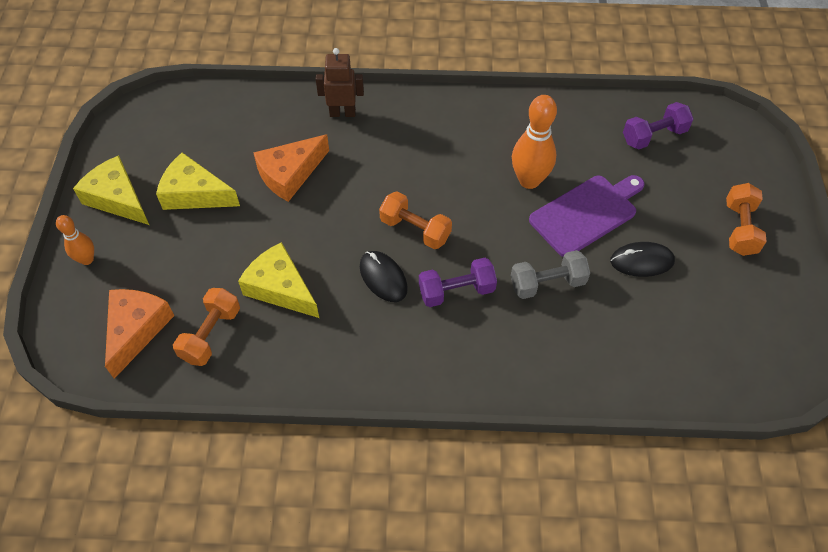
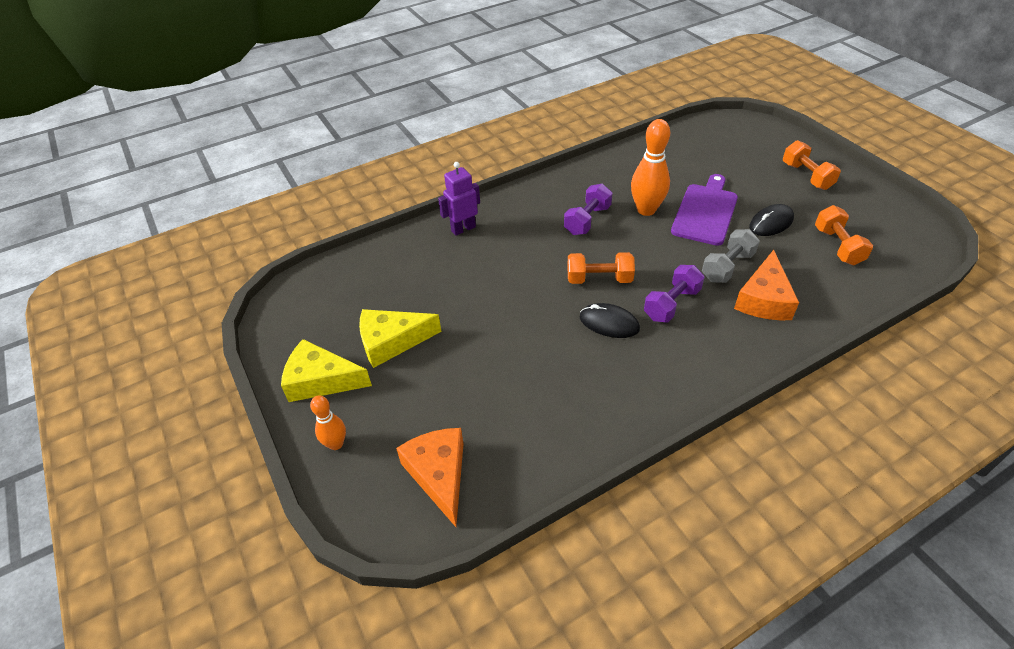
camera: 30 degrees left, 10 degrees down
(211, 334) = (511, 440): orange dumbbell -> orange dumbbell (837, 246)
(280, 288) = (535, 373): yellow cheese -> none
(290, 174) = (462, 289): orange cheese -> orange cheese (764, 299)
(342, 113) = (463, 229): brown robot -> purple robot
(654, 136) = (697, 148): purple dumbbell -> purple dumbbell (587, 220)

